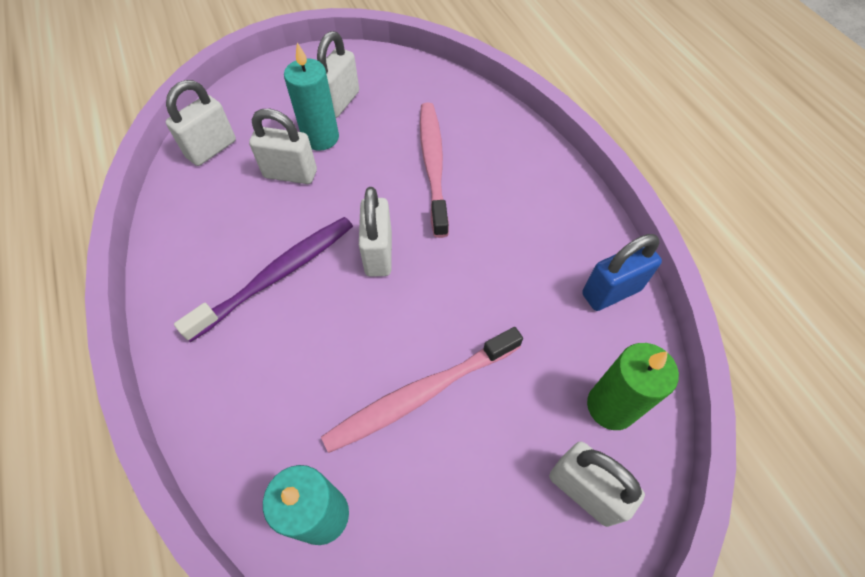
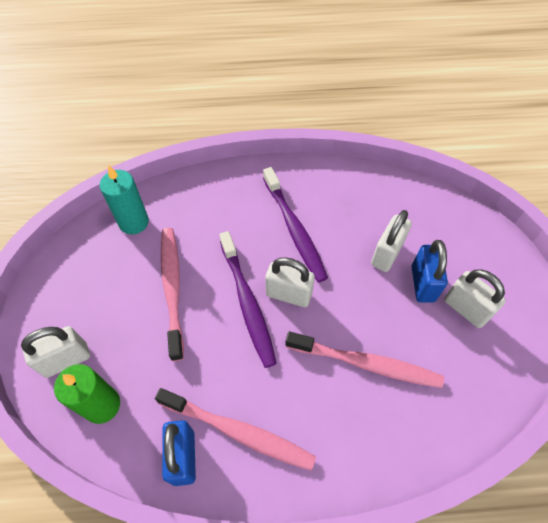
camera: 110 degrees right, 0 degrees up
(211, 149) = (427, 208): white padlock -> none
(321, 138) = (422, 284): turquoise candle -> blue padlock
(407, 294) = (247, 303): none -> purple toothbrush
(558, 251) = (239, 432): none -> pink toothbrush

